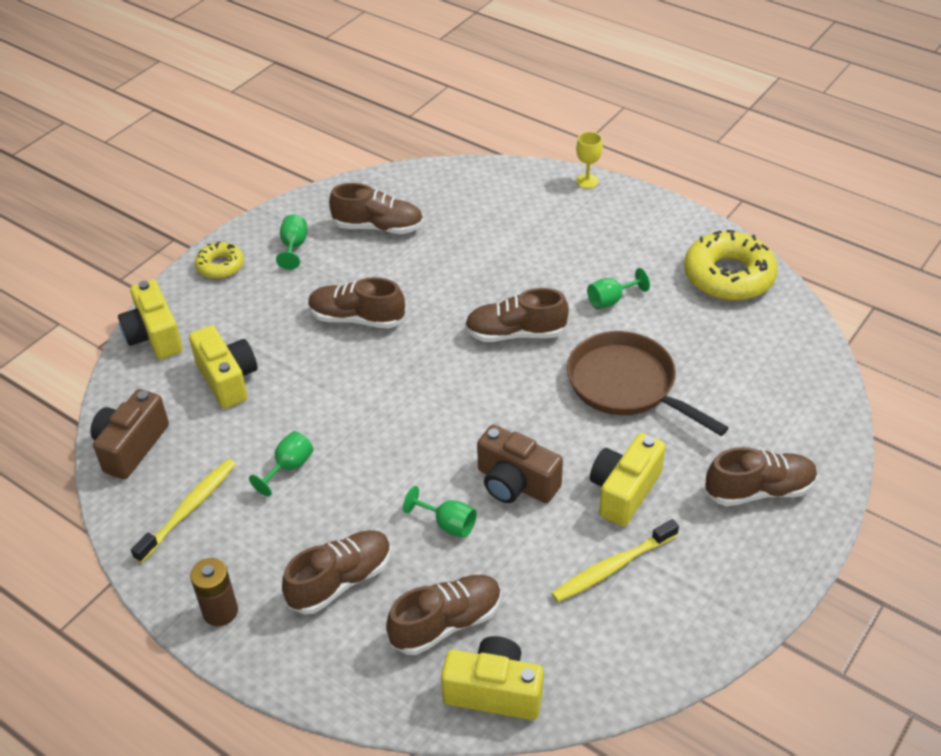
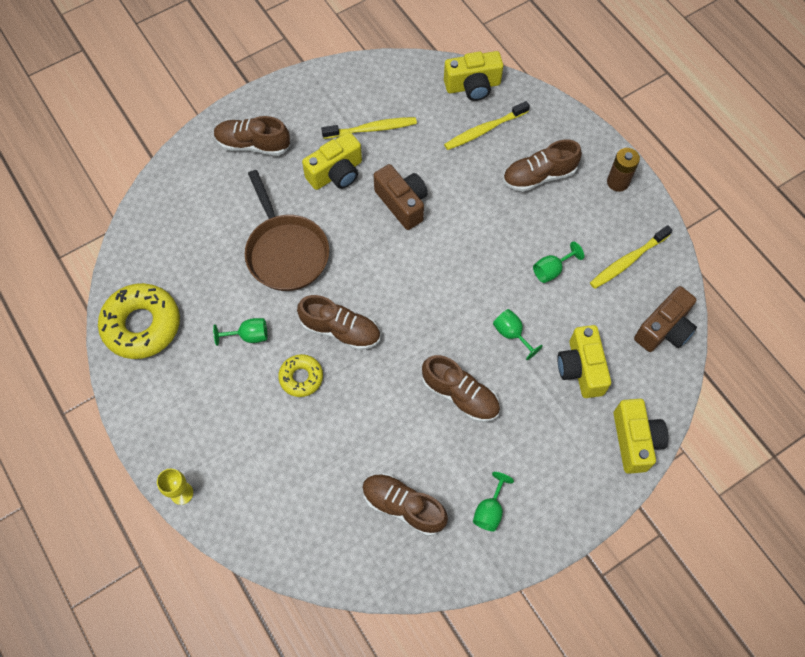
camera: 160 degrees left, 20 degrees up
(220, 266) = (563, 510): yellow donut -> yellow donut (301, 377)
(446, 623) = (484, 130): brown shoe -> yellow toothbrush
(448, 524) = (458, 190): green goblet -> green goblet (511, 334)
(494, 691) = (473, 86): yellow camera -> yellow camera turned 45 degrees counterclockwise

